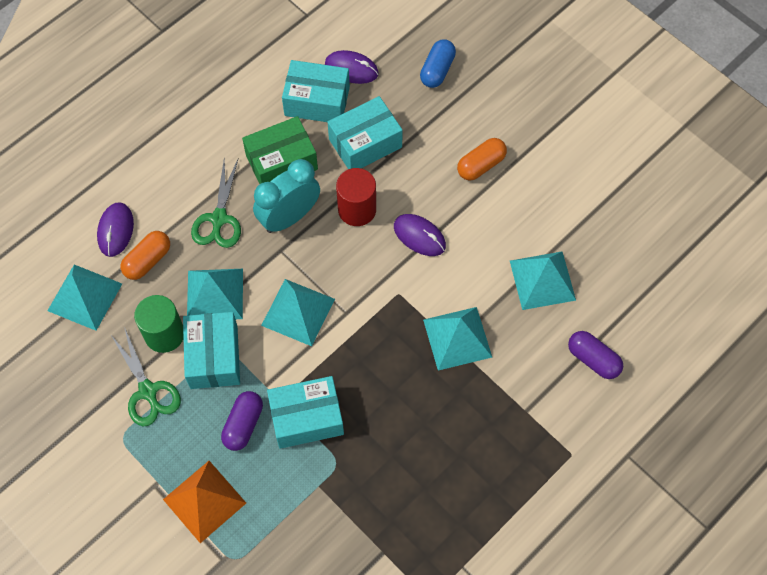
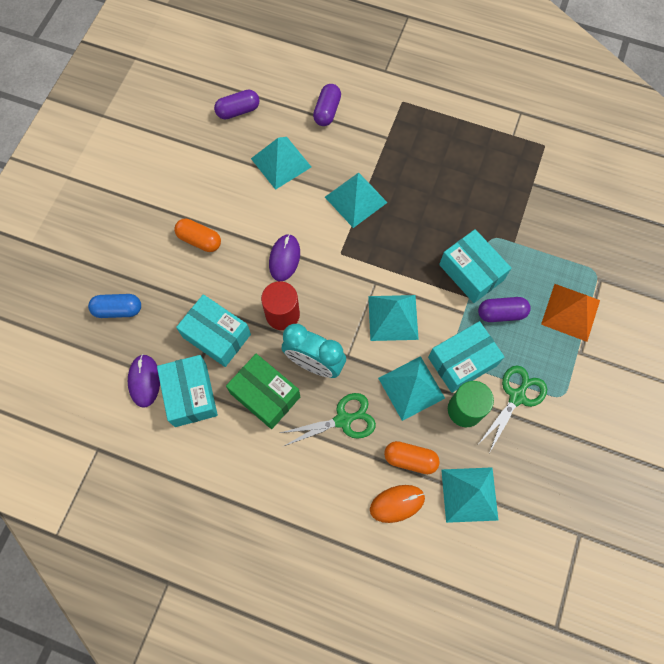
camera: 115 degrees left, 5 degrees up
(115, 230) = (397, 503): purple mouse -> orange mouse
(634, 263) = (238, 111): none -> purple capsule

